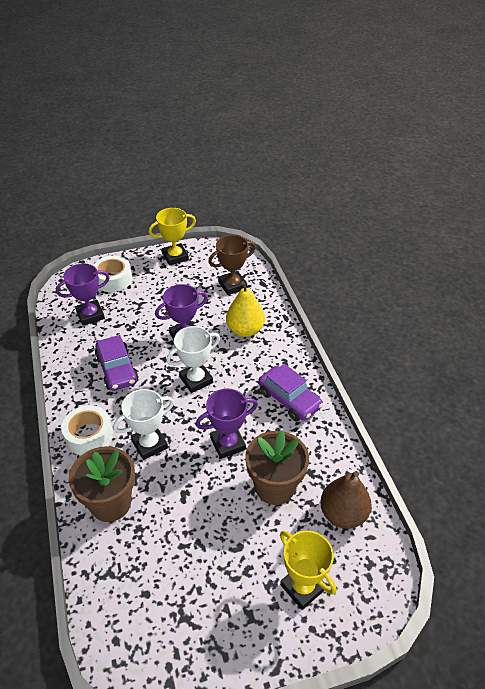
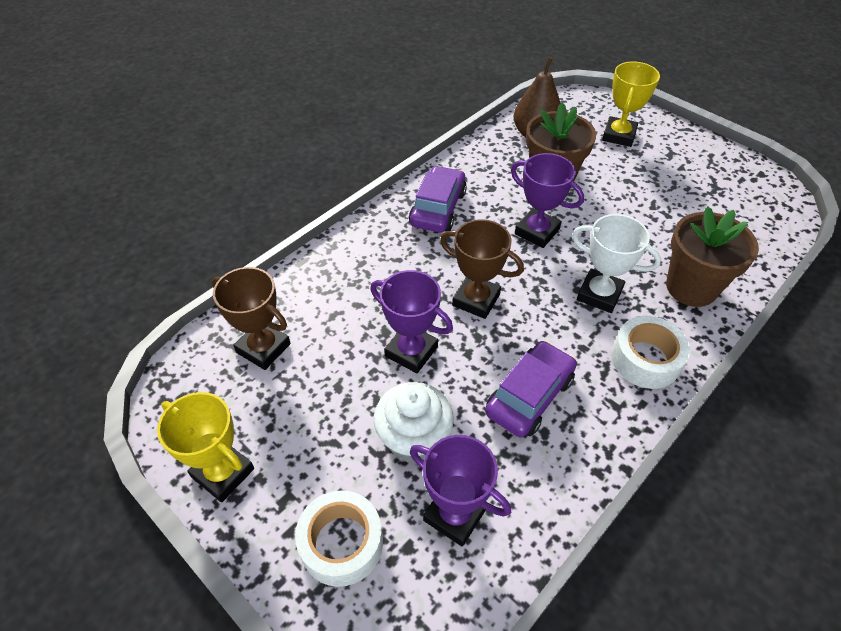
camera: 120 degrees left, 5 degrees up
(136, 317) = (414, 439): none -> white cupcake
(196, 380) = (476, 300): white trophy -> brown trophy
(245, 330) = (353, 291): yellow pear -> none

